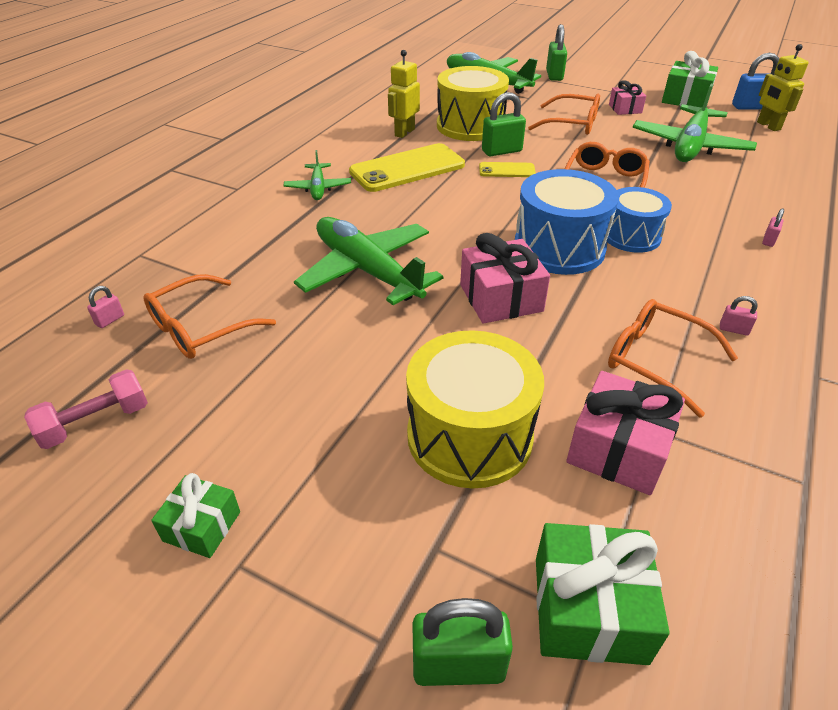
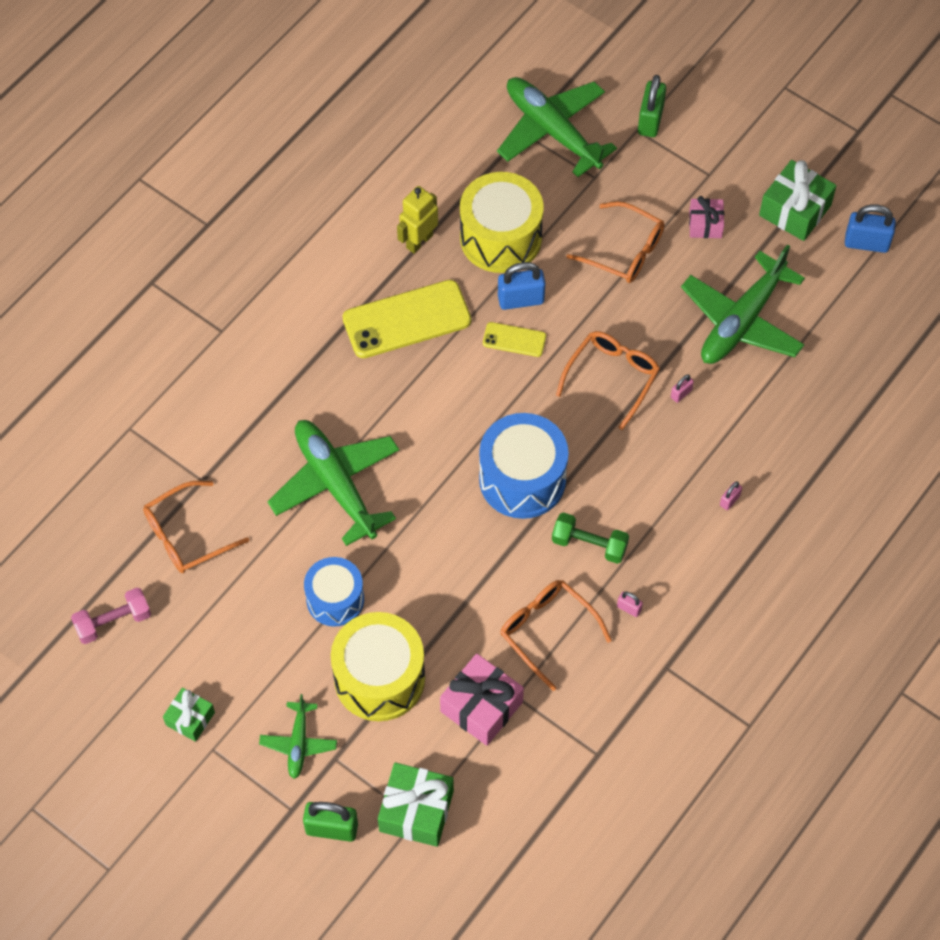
camera: 10 degrees right, 20 degrees up
(110, 320) = (112, 513): pink padlock -> pink padlock (681, 394)
(318, 188) = (306, 343): green plane -> green plane (298, 743)
(501, 151) = (521, 299): green padlock -> blue padlock
(501, 298) = (446, 539): pink gift -> none
(631, 236) = (599, 473): blue drum -> blue drum (335, 599)
(655, 285) = (589, 544): none -> green dumbbell
(768, 126) = (861, 291): yellow robot -> none

